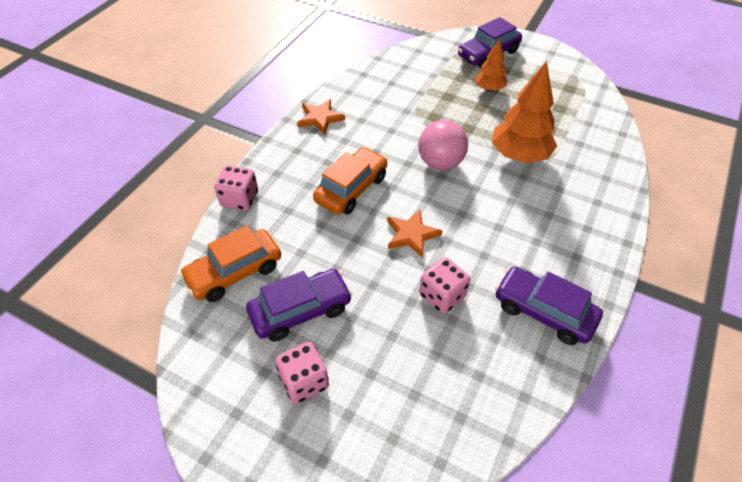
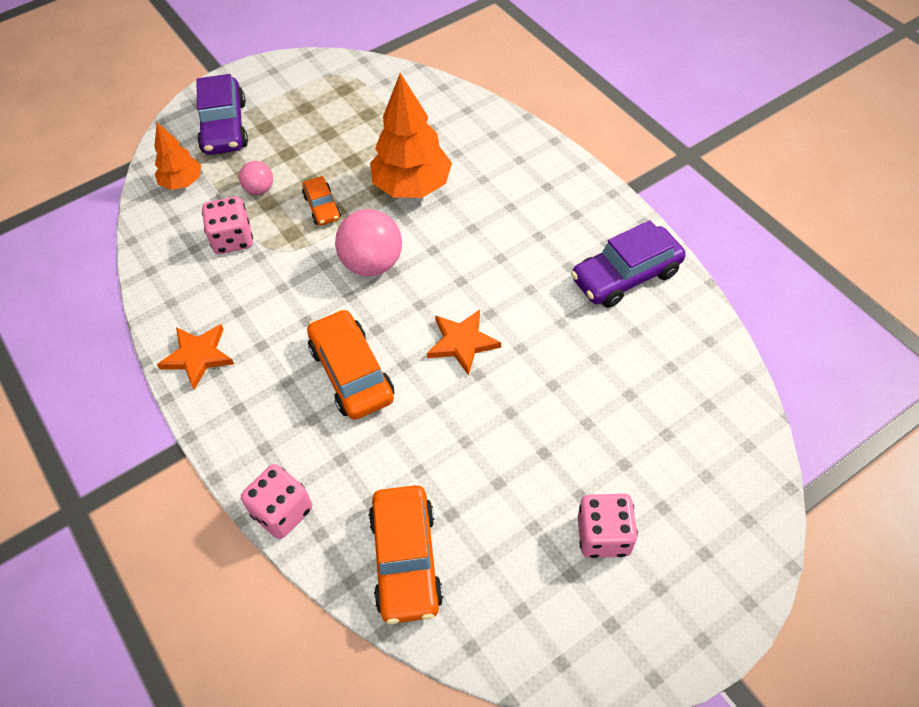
camera: 60 degrees left, 5 degrees up
(301, 310) = (506, 503): purple car -> none
(442, 296) = (561, 353): pink dice -> pink dice (233, 239)
(455, 89) = (259, 189): none -> pink ball
(465, 121) = (322, 207): none -> orange car
(489, 89) = (286, 158): orange tree -> orange tree (182, 183)

